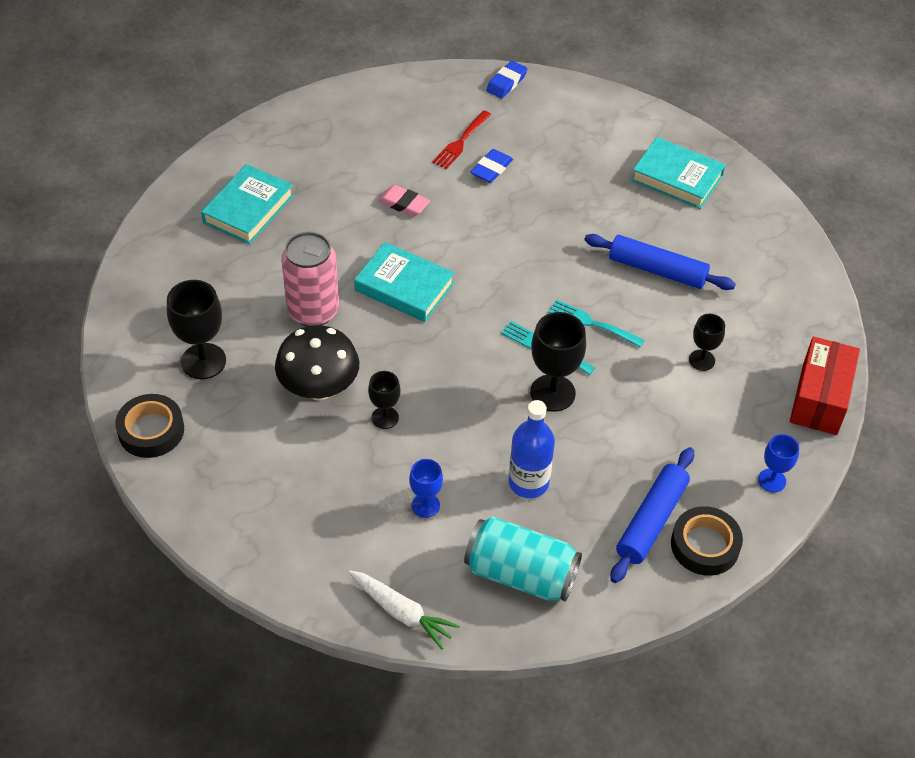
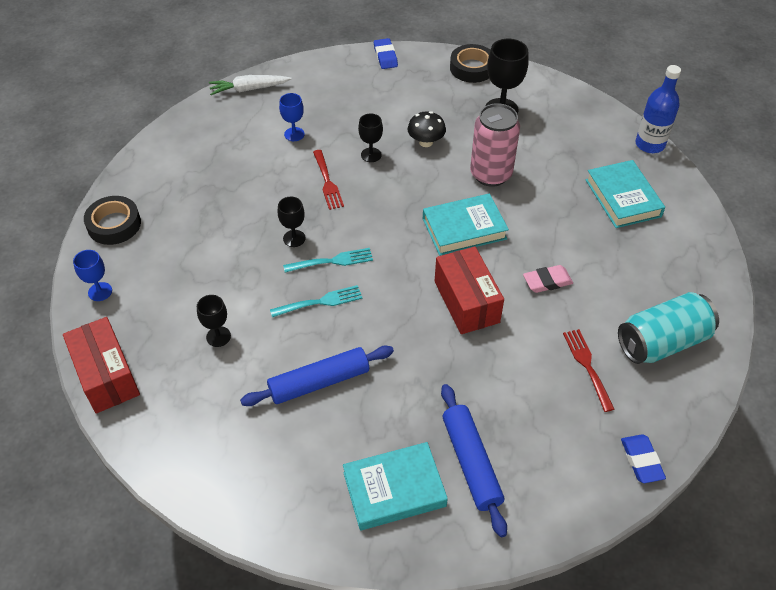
camera: 135 degrees right, 0 degrees up
(319, 388) = (426, 142): black mushroom -> black mushroom, size x0.60
(459, 423) = (327, 182): none -> red fork
(481, 237) = (466, 302): none -> red box
(491, 169) = (535, 362): blue eraser -> blue eraser (385, 56)
(520, 574) = (207, 141): turquoise can -> turquoise can (662, 342)
(528, 482) = (252, 182): blue bottle -> blue bottle (650, 144)
(552, 393) = (294, 238): black goblet -> black goblet, size x0.59
(651, 521) = (159, 214): blue rolling pin -> blue rolling pin (471, 462)

